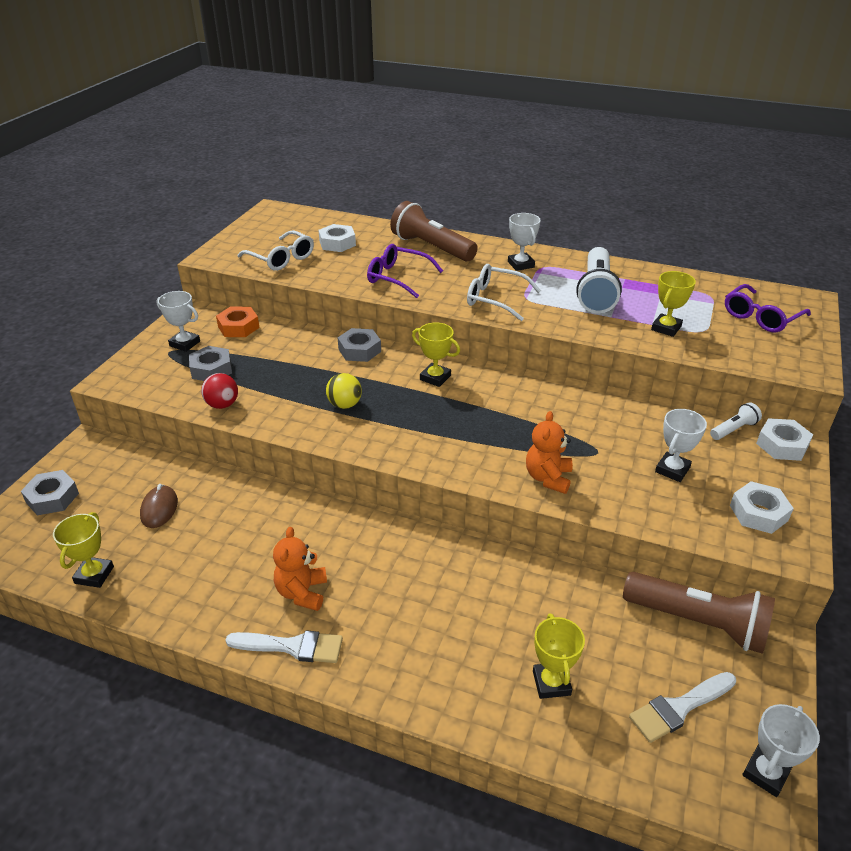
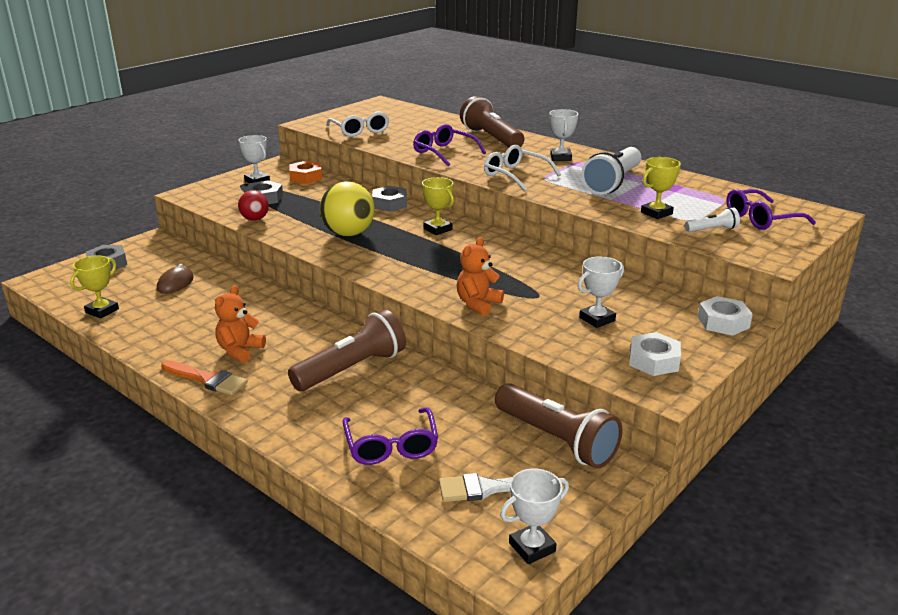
camera: 20 degrees right, 10 degrees down
(292, 646) = (207, 379): white brush -> orange brush
(337, 243) = (414, 127): white nut -> none
(345, 405) = (348, 234): yellow ball -> yellow ball, size x1.74
(442, 584) = (352, 369): none -> brown flashlight
(551, 683) = (391, 446): yellow trophy -> purple glasses
(733, 429) = (684, 304): white flashlight -> white flashlight (712, 230)

